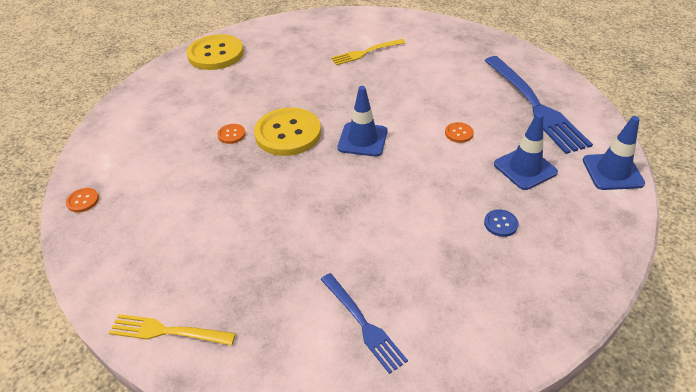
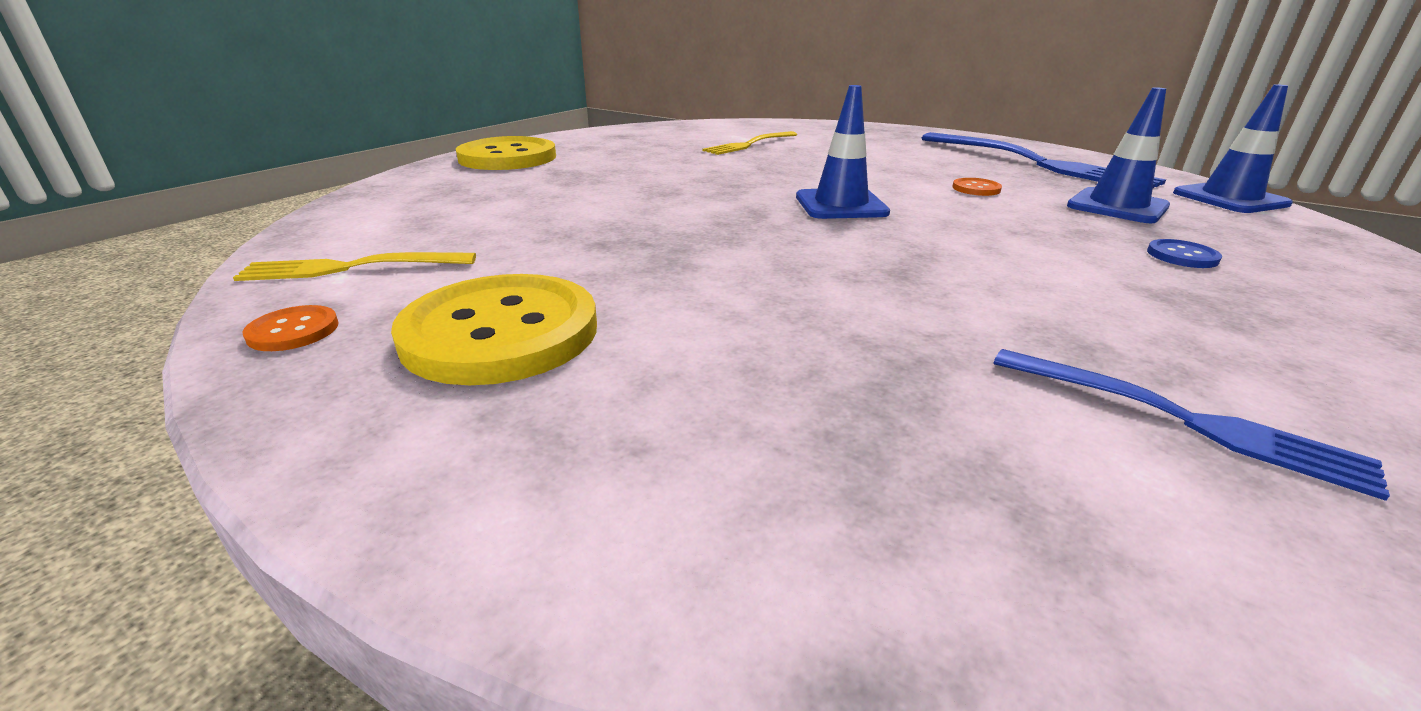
camera: 20 degrees left, 15 degrees down
(167, 331) = (702, 548): yellow fork -> yellow fork (350, 268)
(231, 134) = (601, 219): orange button -> none
(288, 133) = (706, 210): yellow button -> yellow button (501, 332)

